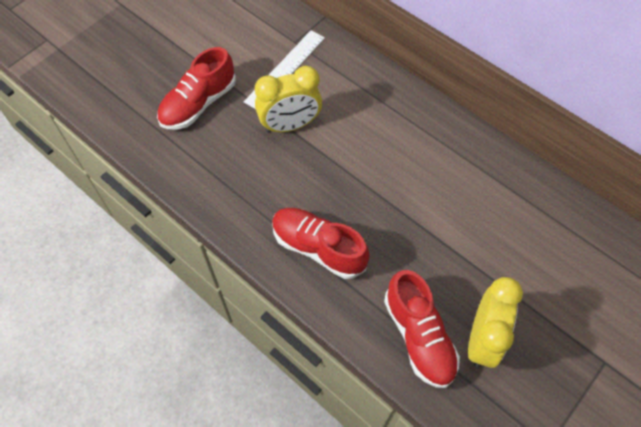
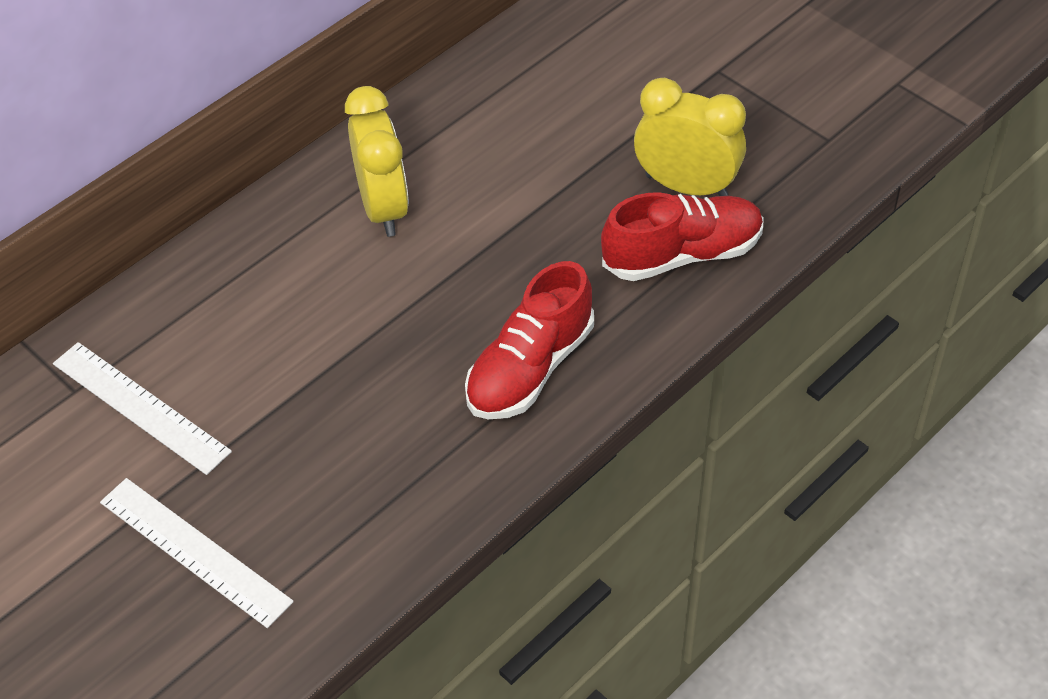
camera: 85 degrees left, 10 degrees down
(198, 104) = (195, 551): red shoe -> white ruler
(290, 125) = (275, 402): yellow clock -> yellow clock (383, 208)

